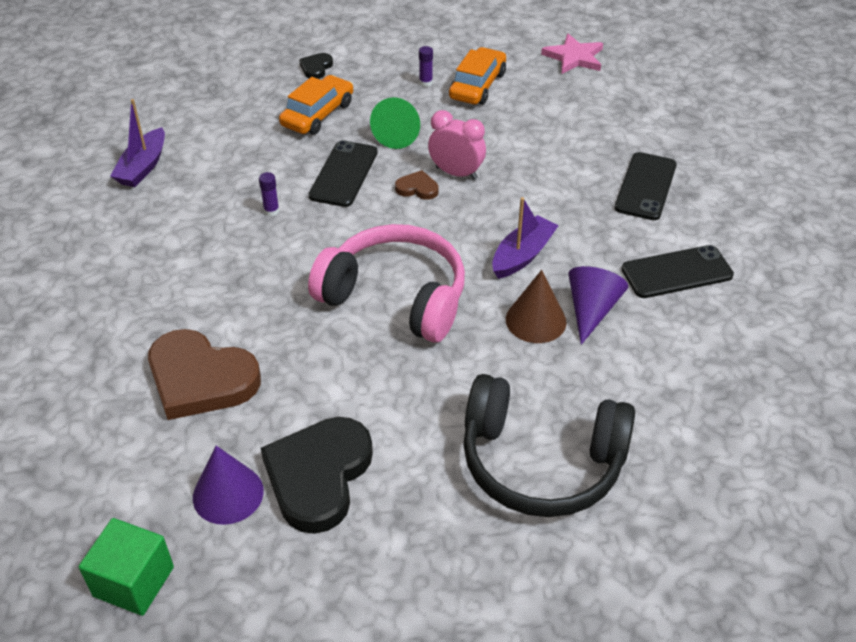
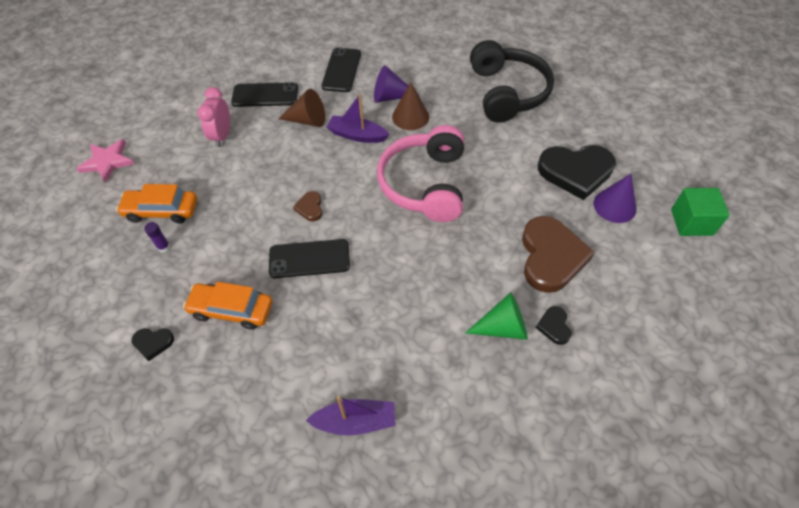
camera: 110 degrees left, 10 degrees up
(113, 341) = (554, 326): none -> black heart
(271, 211) = (373, 289): purple glue stick -> none
(398, 134) = (245, 241): green cone -> green cone (503, 327)
(456, 173) = (284, 191): pink clock -> pink clock (222, 136)
(575, 215) = (308, 120): none -> brown cone
(677, 272) = (341, 70): black phone -> black phone turned 45 degrees clockwise

